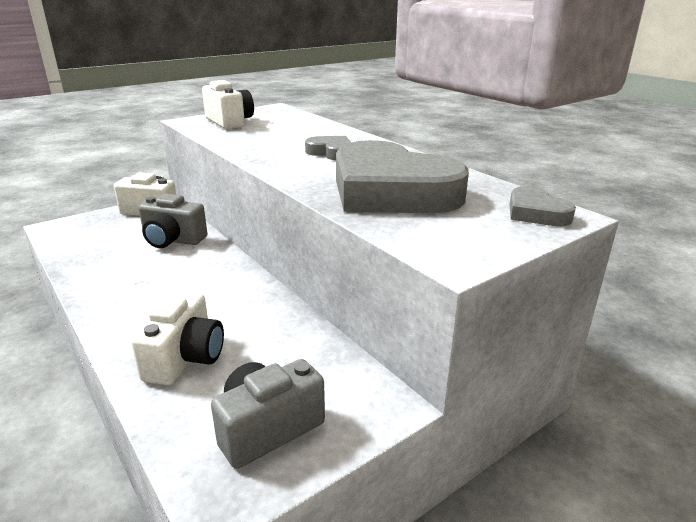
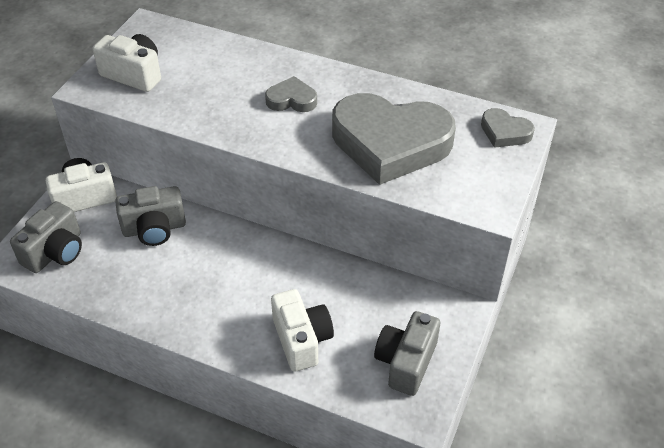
camera: 30 degrees left, 20 degrees up
(89, 231) = (55, 252): none -> grey camera

